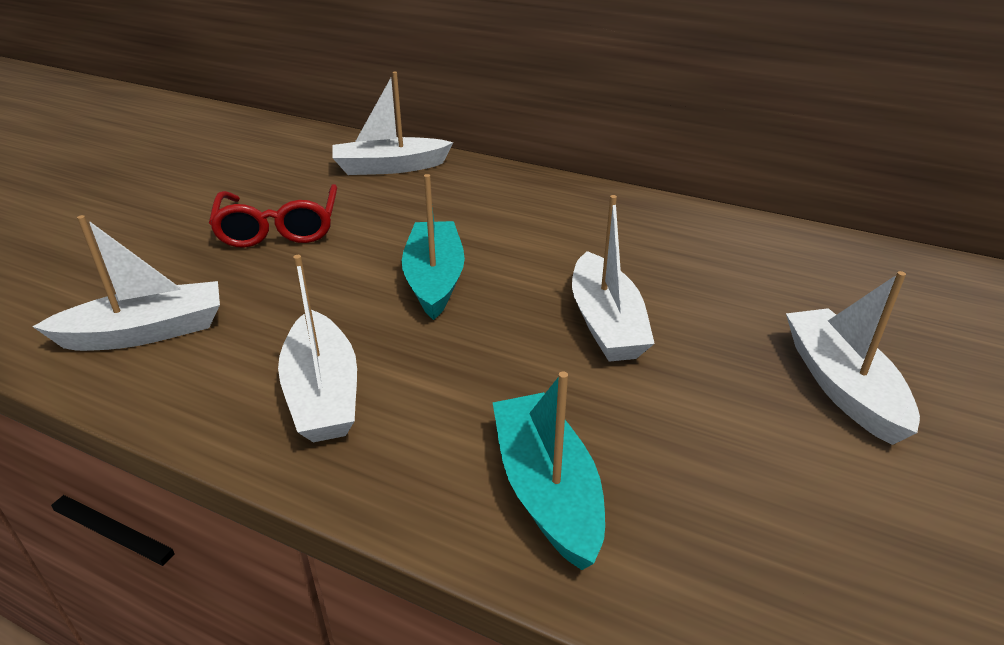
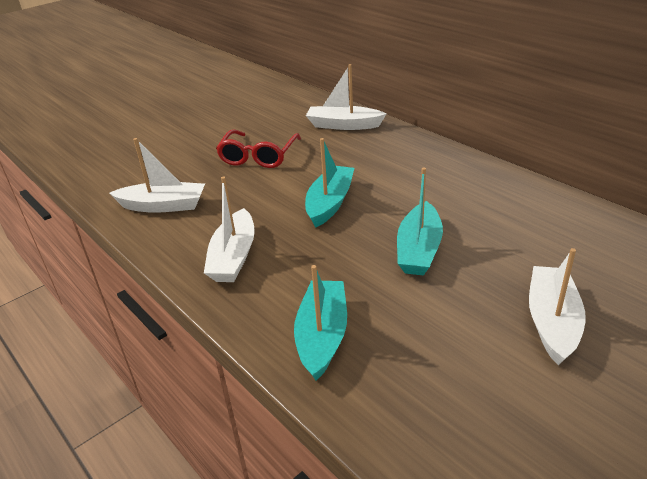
camera: 25 degrees right, 0 degrees up
(606, 323) = (419, 250): white boat -> turquoise boat

